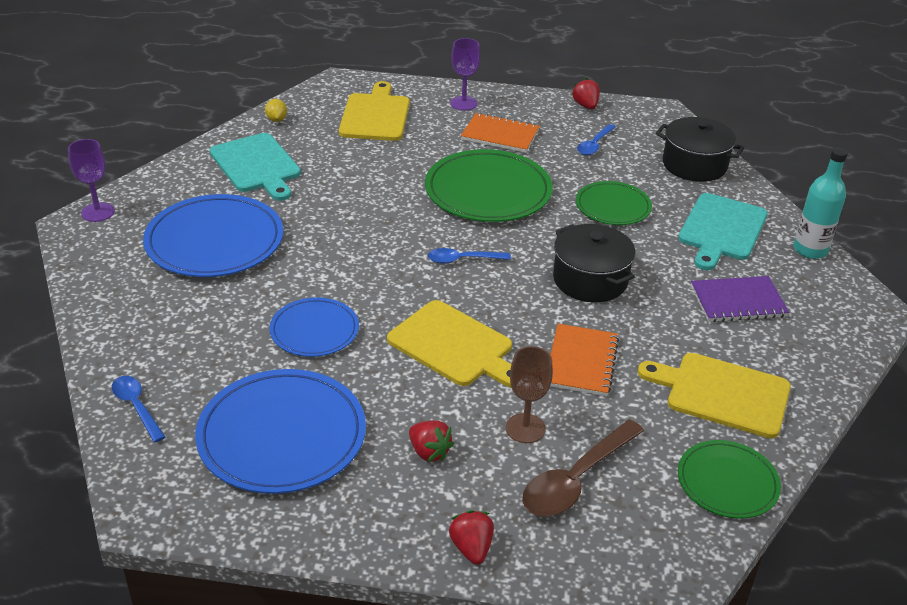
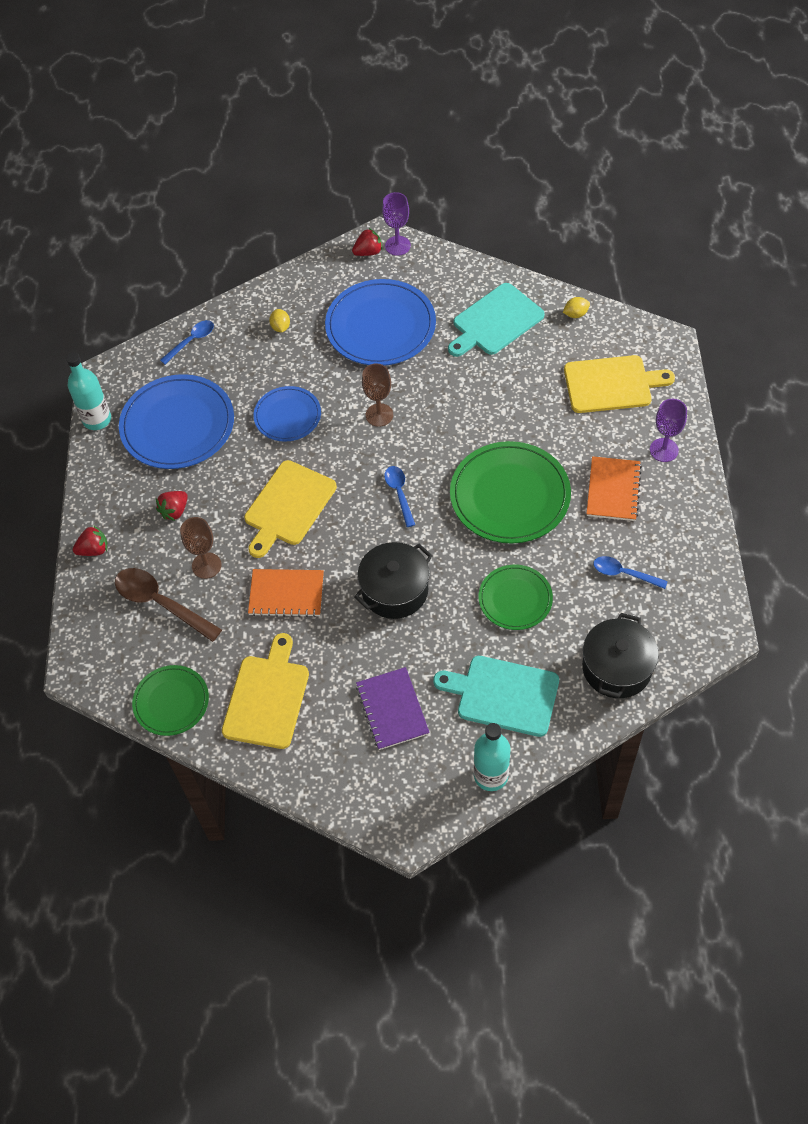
camera: 85 degrees right, 20 degrees up
(165, 320) = (280, 327): none -> yellow lemon
(229, 527) = (97, 419): none -> turquoise bottle
(346, 259) = (379, 415): none -> brown goblet
(586, 105) = (703, 558): red strawberry -> red strawberry (368, 252)

